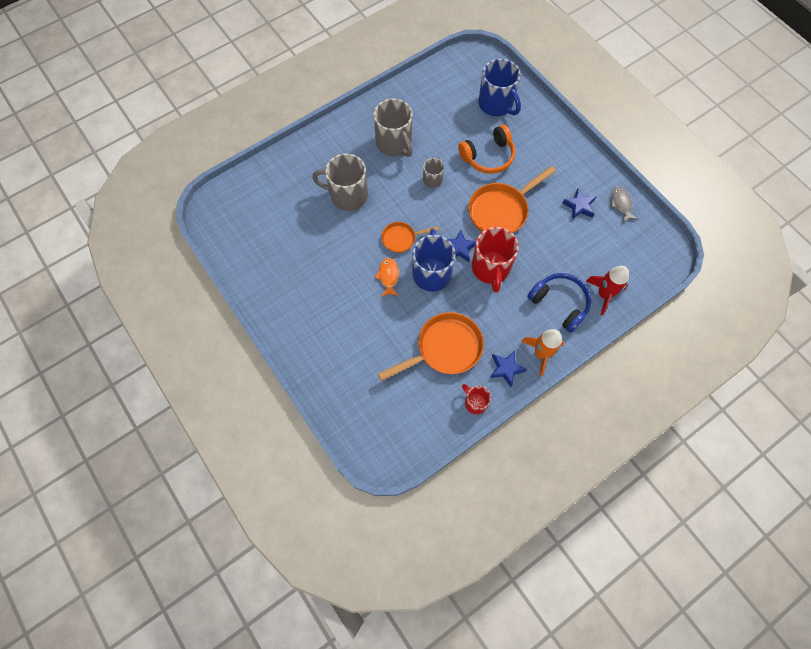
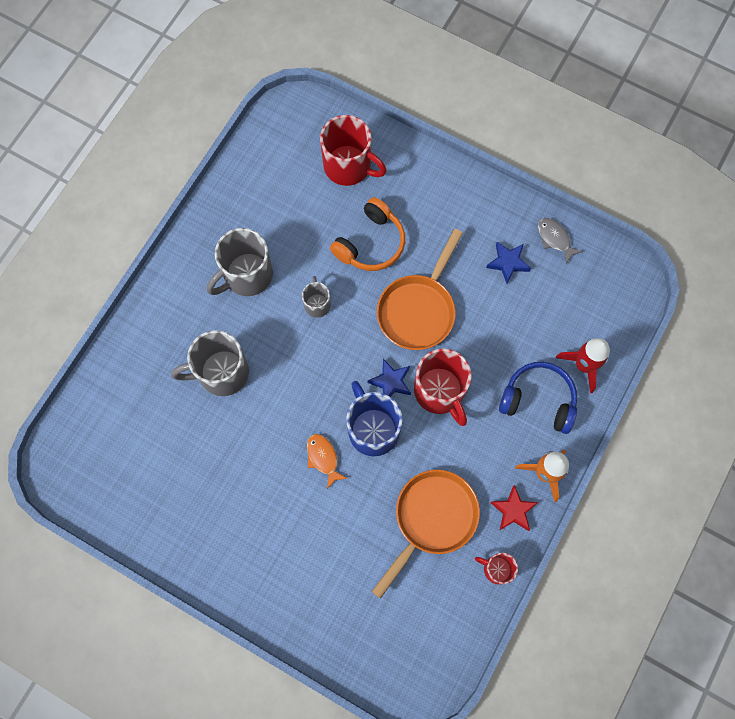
camera: 25 degrees left, 5 degrees up
(394, 143) = (246, 275): grey mug -> grey mug turned 105 degrees clockwise
(401, 238) = (315, 401): orange pan -> none
(496, 104) = (348, 166): blue mug -> red mug
(506, 369) = (513, 510): blue star -> red star

